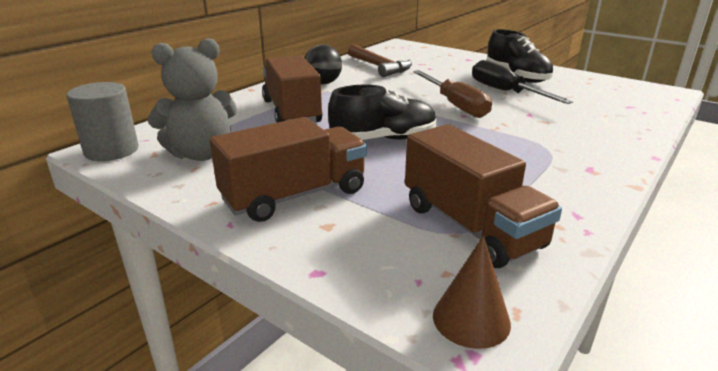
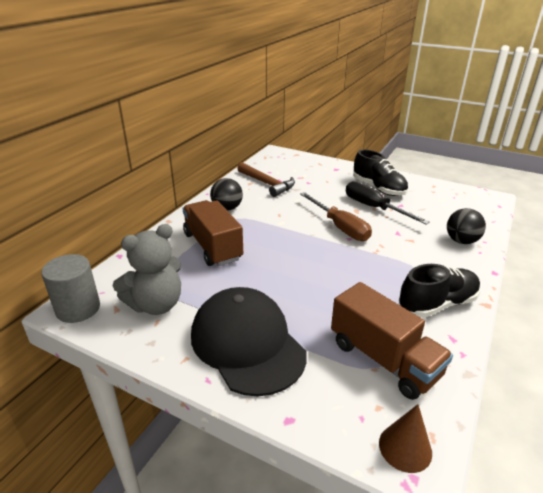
camera: 10 degrees left, 5 degrees up
(295, 195) = (247, 343): brown truck -> black cap
(384, 139) = (296, 272): black shoe -> black shoe (437, 304)
(615, 126) = (461, 241): none -> black ball

